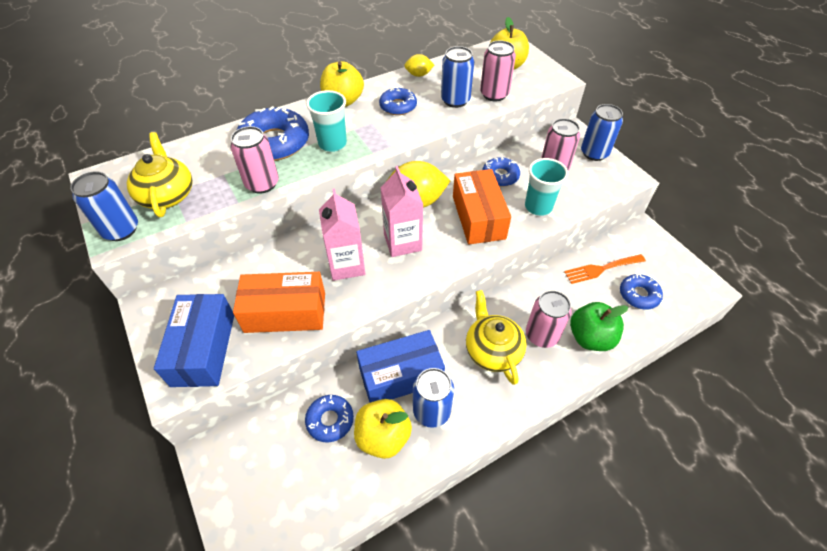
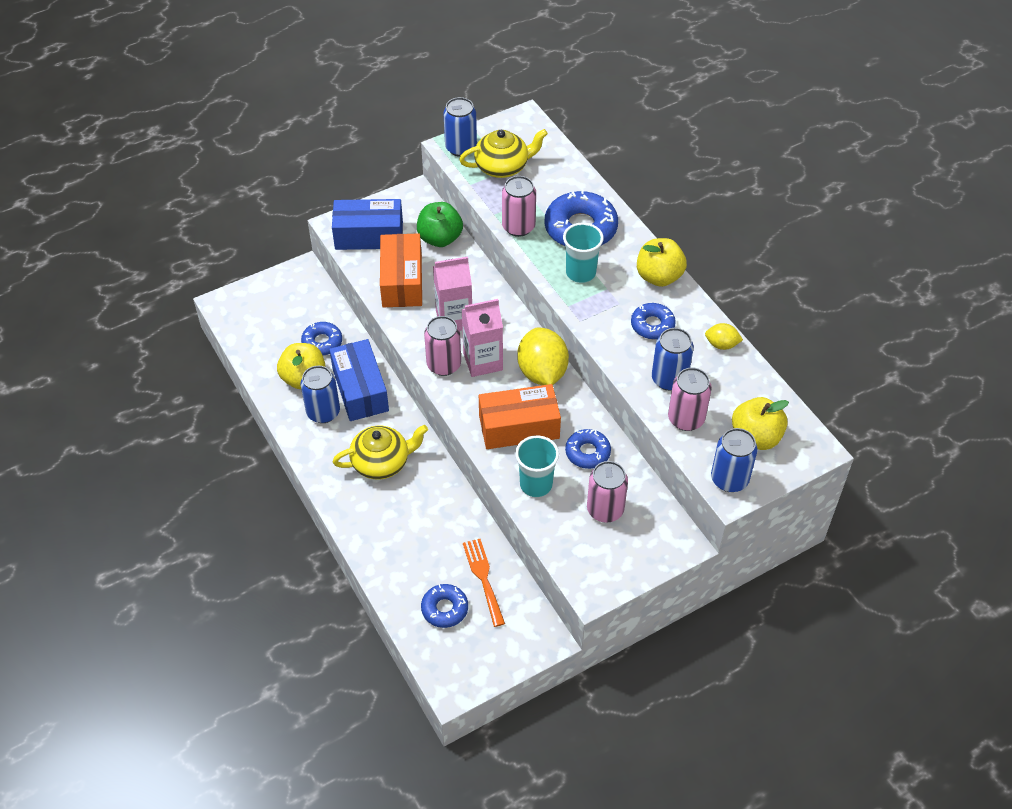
camera: 90 degrees right, 0 degrees up
(418, 75) = (721, 344): yellow lemon -> yellow lemon turned 75 degrees counterclockwise
(541, 335) = (396, 506): pink can -> pink can (444, 365)
(590, 338) = (391, 549): green apple -> green apple (440, 238)
(594, 153) = (637, 559): blue can -> blue can (729, 479)

